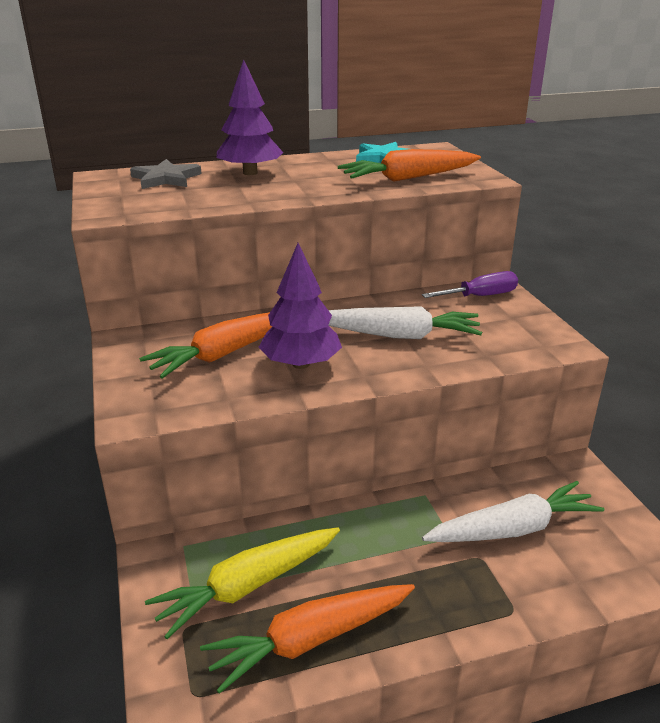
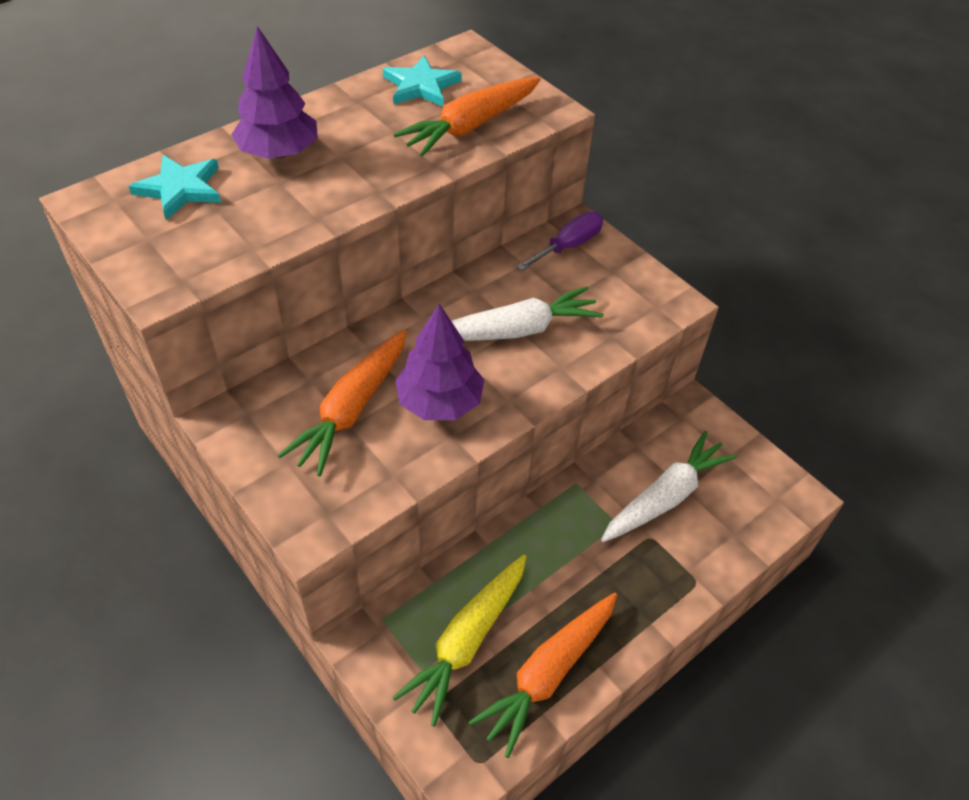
camera: 25 degrees left, 20 degrees up
(166, 178) = (180, 189): grey star -> turquoise star

